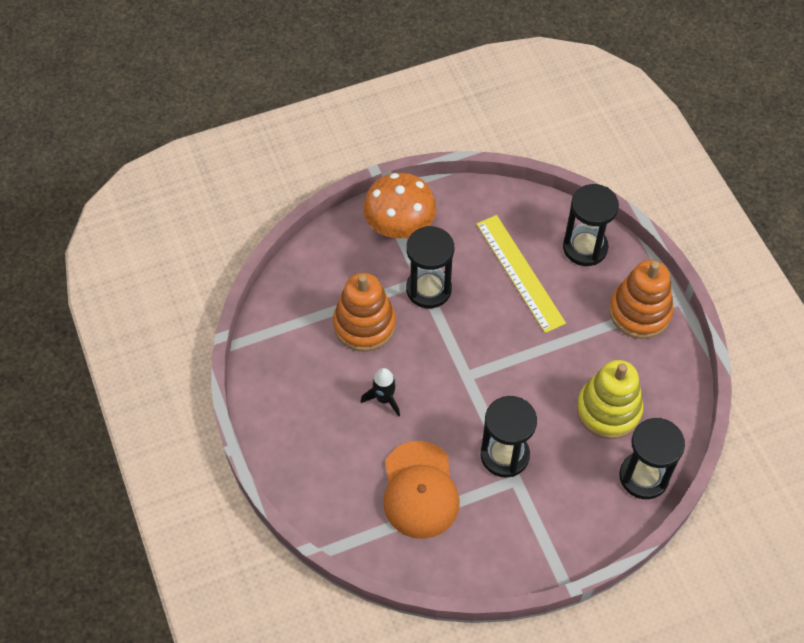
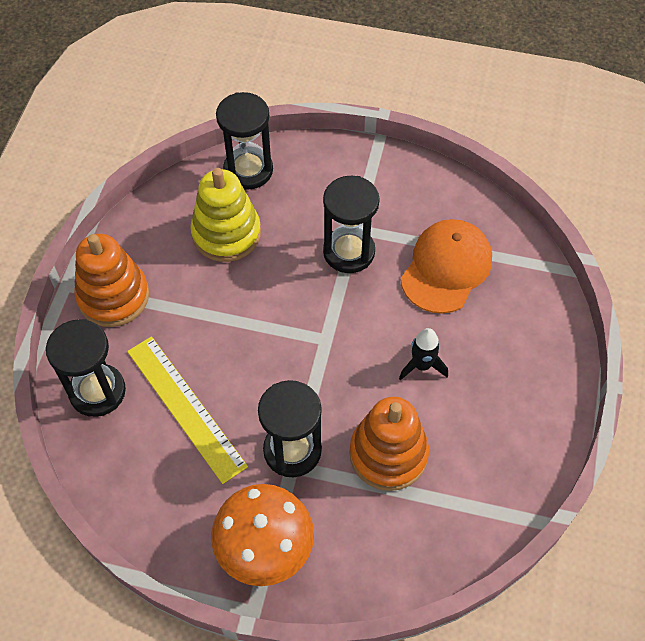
camera: 145 degrees left, 0 degrees up
(520, 273) = (185, 407): yellow ruler -> yellow ruler turned 45 degrees counterclockwise

